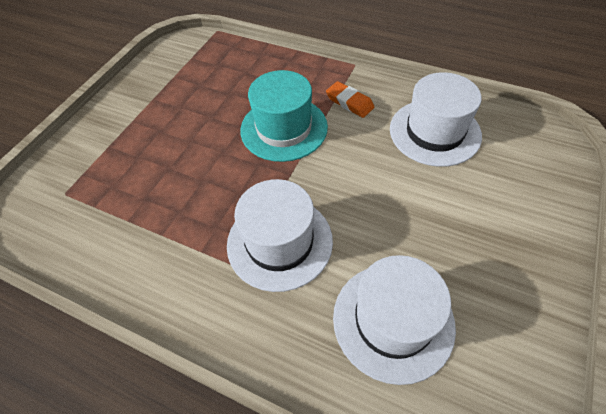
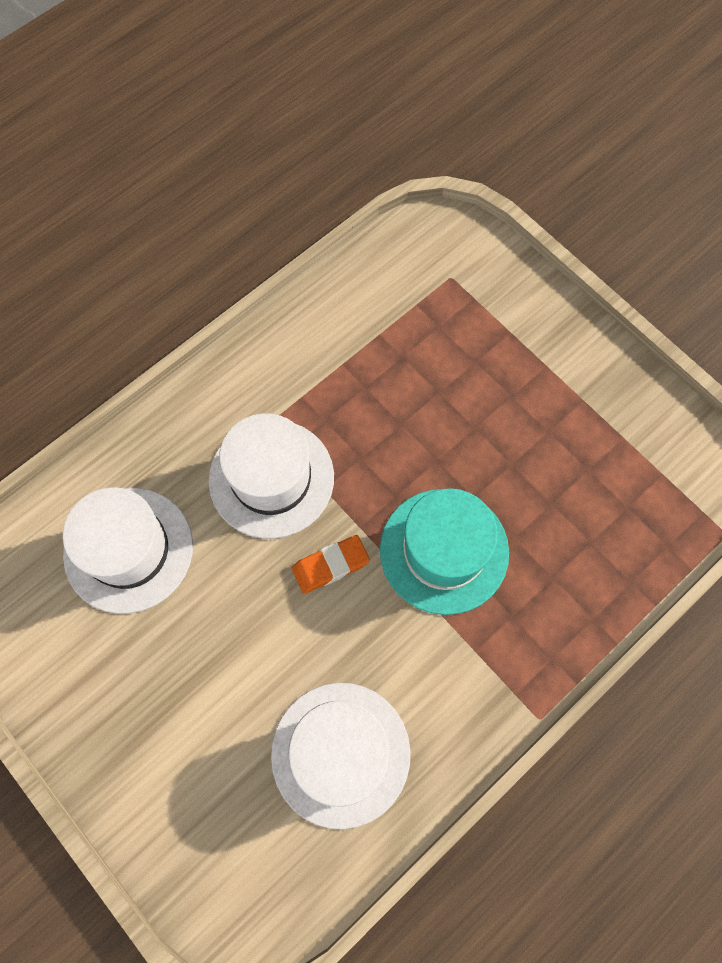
camera: 110 degrees right, 15 degrees up
(349, 102) = (455, 665): orange eraser -> orange eraser (330, 565)

